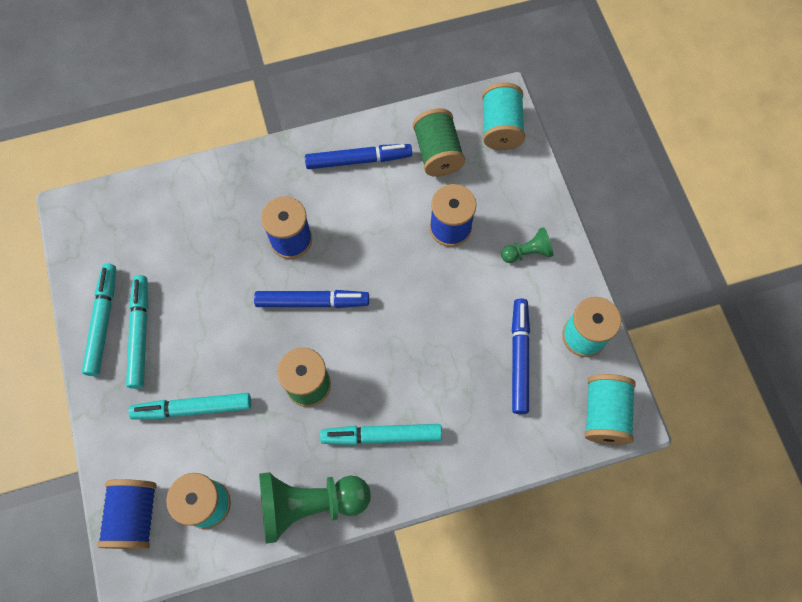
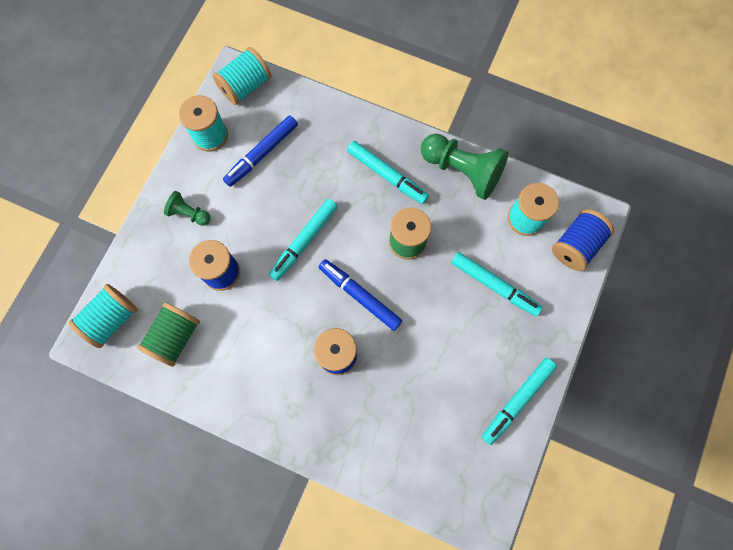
camera: 140 degrees left, 5 degrees up
(140, 333) = (496, 369): turquoise marker -> turquoise marker (304, 241)
(358, 160) = (235, 380): blue marker -> none

